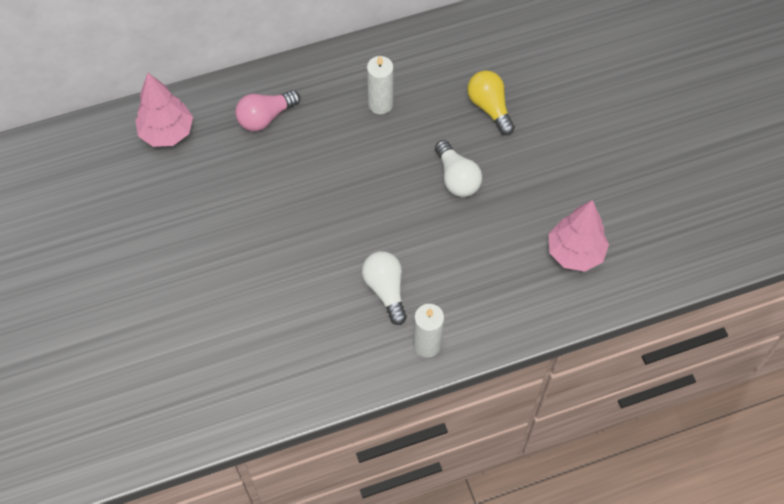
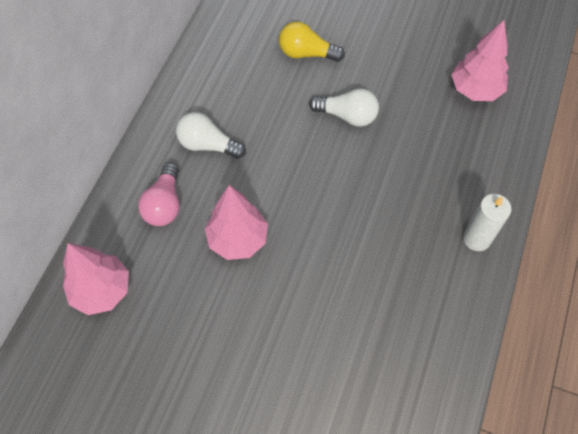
camera: 50 degrees left, 0 degrees up
(279, 184) = (238, 239): none -> pink tree
(380, 104) = (234, 117): white candle -> none
(386, 290) = (404, 232): white light bulb -> white light bulb (208, 145)

